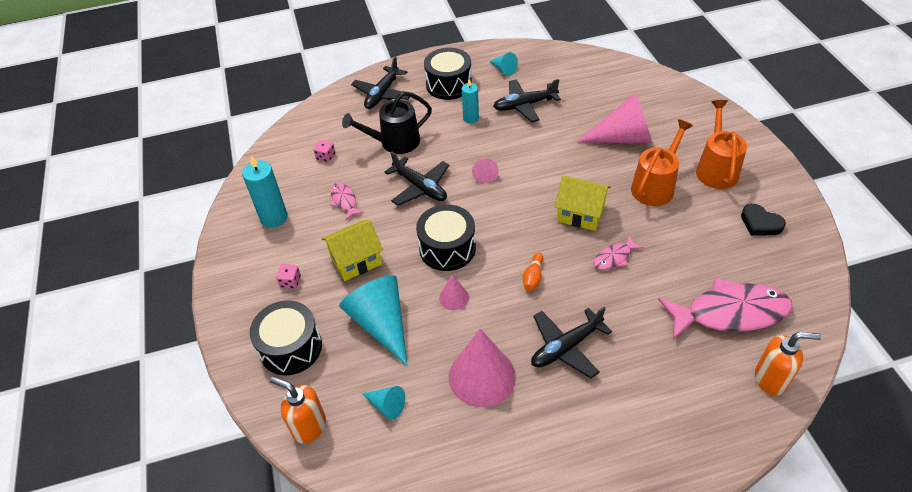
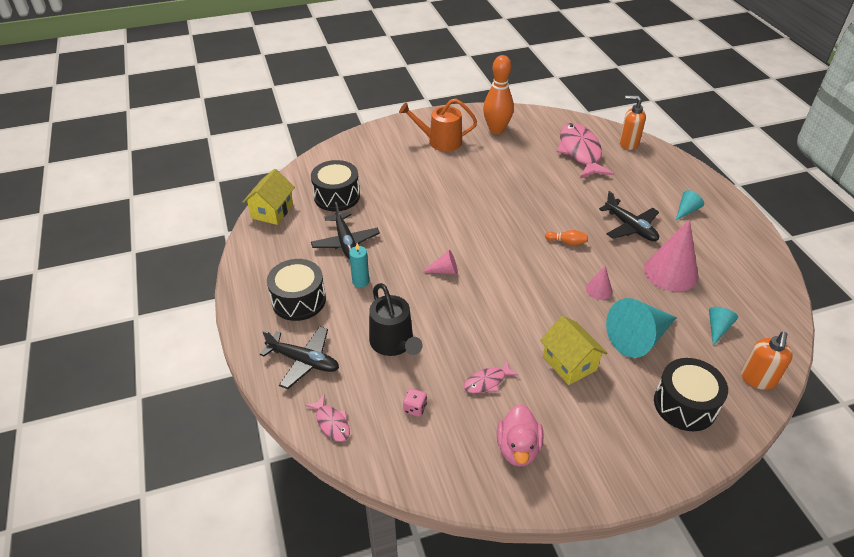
camera: 95 degrees left, 5 degrees down
(274, 217) = (518, 448): turquoise candle -> pink duck
(290, 282) = (607, 417): pink dice -> none
(420, 187) = (464, 318): black plane -> none
(447, 248) = (543, 295): black drum -> black drum (337, 196)
(503, 69) = (282, 256): turquoise cone -> turquoise cone (686, 211)
(580, 214) = (494, 213): yellow house -> yellow house (272, 211)
(614, 257) = (539, 198): pink fish -> pink fish (331, 423)
(623, 138) = (400, 184): pink cone -> none
(655, 186) = (460, 172): orange watering can -> none
(760, 223) = (496, 130): black heart -> orange bowling pin
(771, 379) = (628, 143): orange soap dispenser -> orange soap dispenser turned 75 degrees counterclockwise

